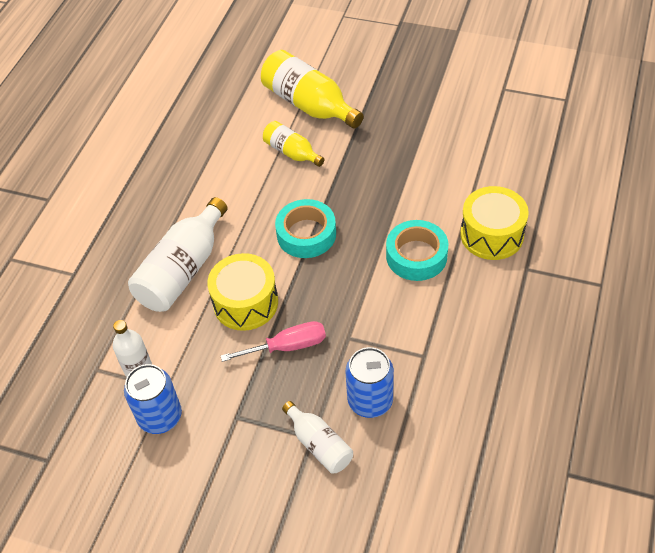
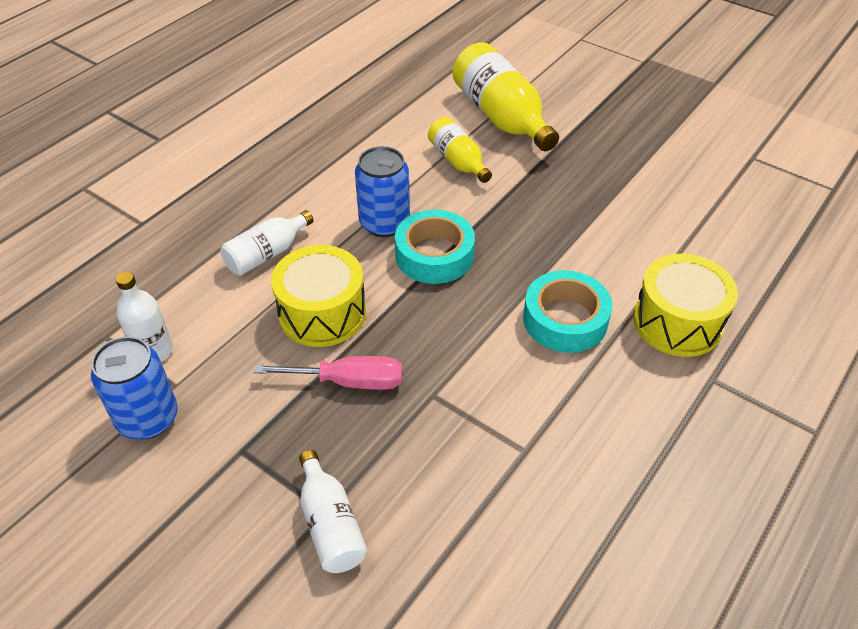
camera: 15 degrees right, 5 degrees down
(183, 270) = (267, 254): white bottle -> white bottle, size x0.57
(370, 400) = (426, 487): blue can -> blue can (384, 223)

